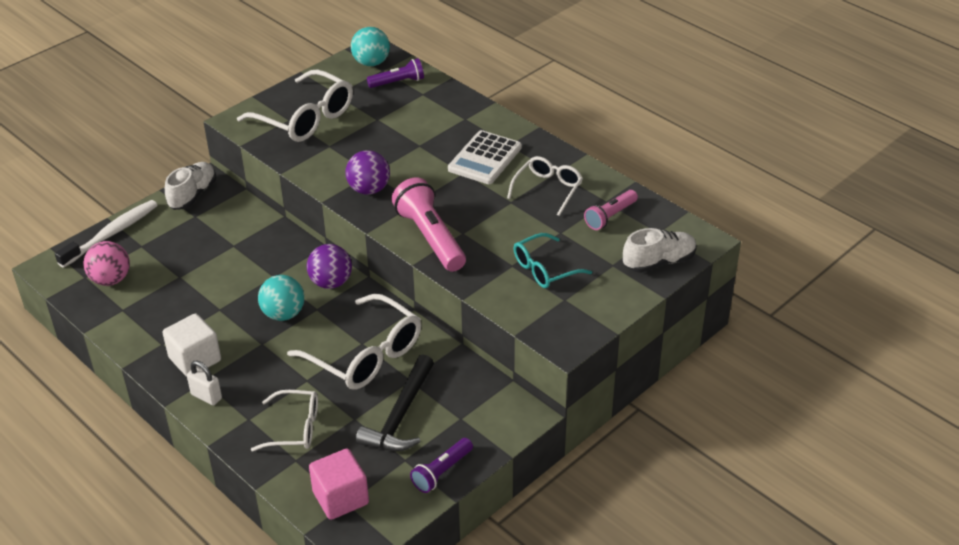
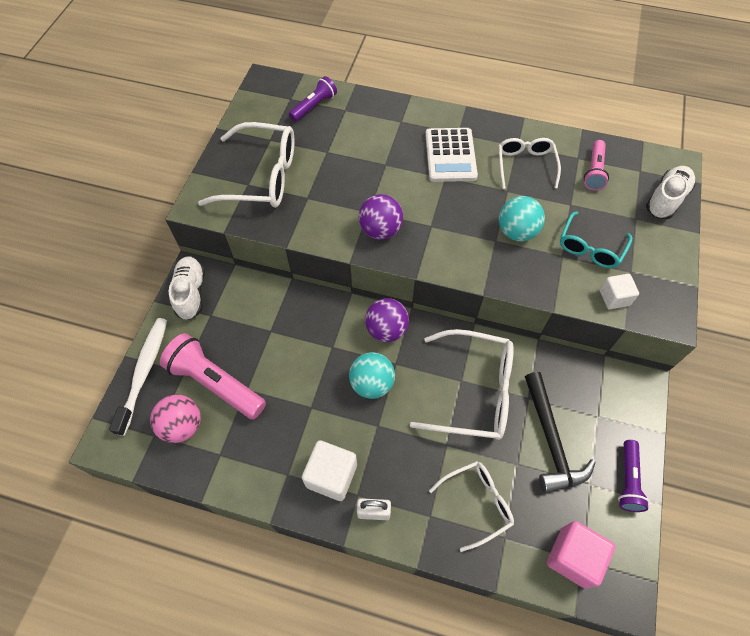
camera: 30 degrees left, 20 degrees up
(371, 63) = (274, 95): turquoise ball -> turquoise ball (516, 232)
(430, 237) = (474, 258): pink flashlight -> pink flashlight (215, 383)
(528, 311) = (614, 298): none -> white cube

